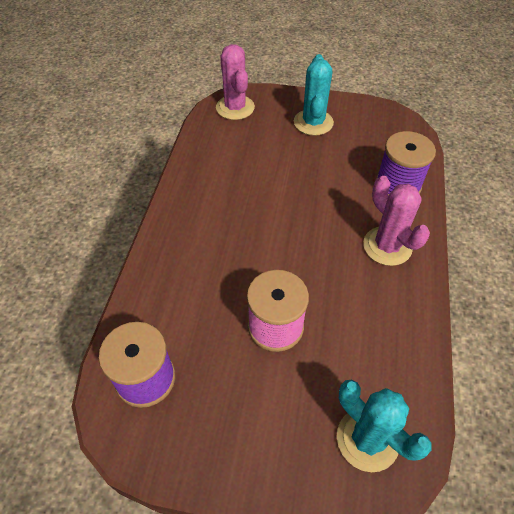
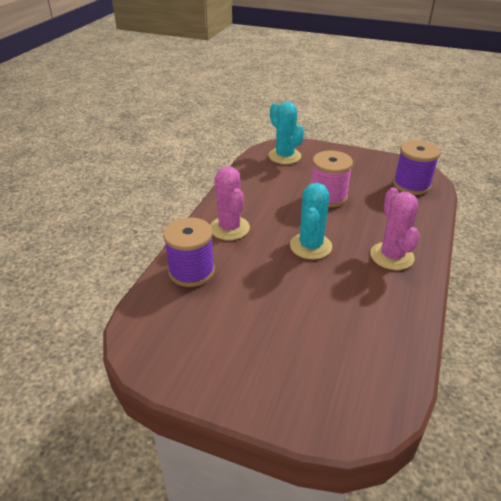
camera: 170 degrees left, 15 degrees down
(235, 107) = (361, 402): pink cactus -> pink cactus (391, 256)
(313, 122) = (253, 359): turquoise cactus -> turquoise cactus (310, 246)

